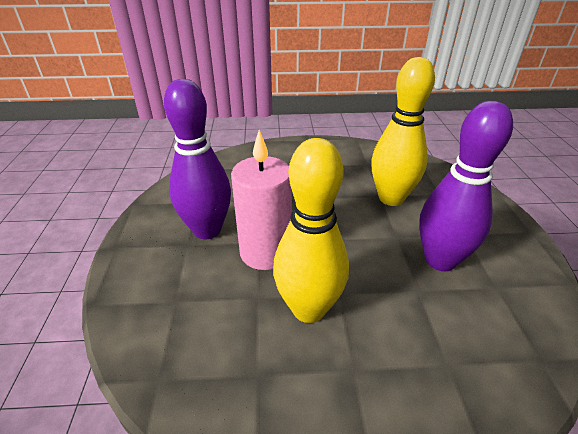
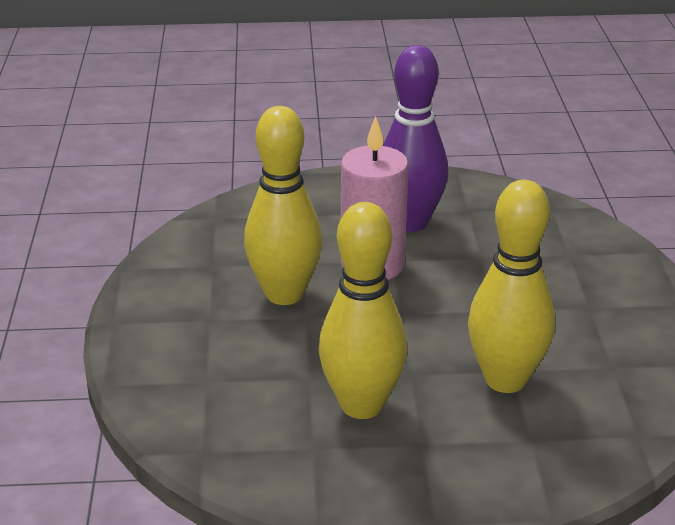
camera: 90 degrees right, 5 degrees down
(440, 260) = (362, 405): purple bowling pin -> yellow bowling pin

